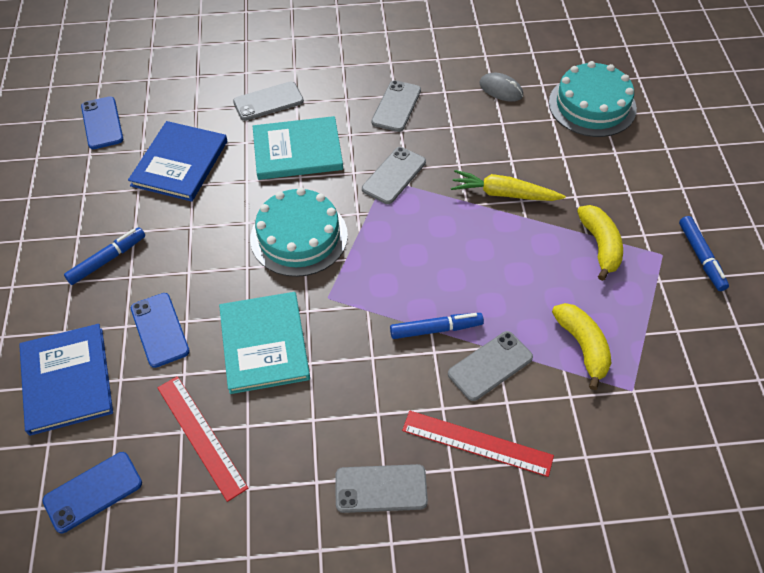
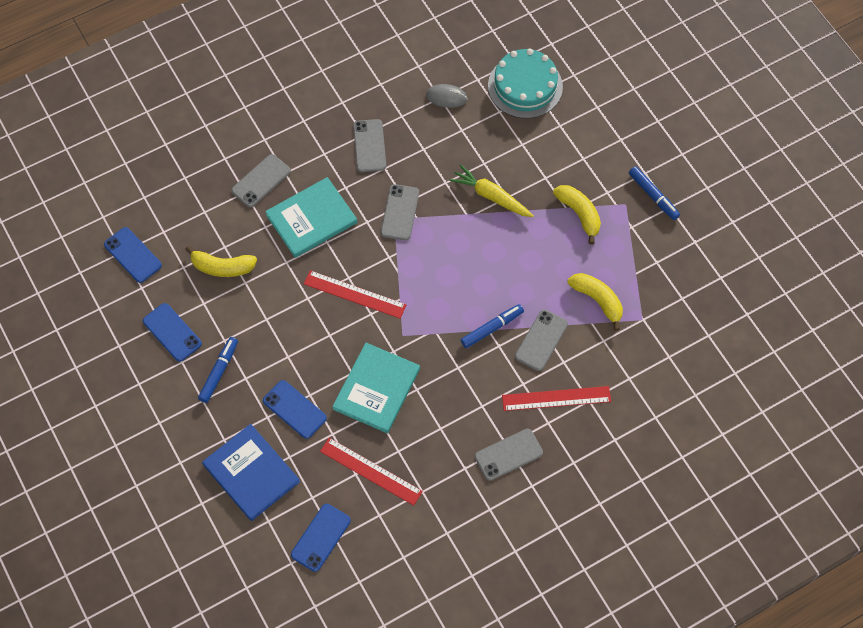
camera: 25 degrees left, 10 degrees up
(88, 204) = (172, 332): none -> blue phone
(179, 163) = (222, 267): blue book -> yellow banana
(264, 344) = (376, 389): turquoise book -> turquoise book turned 60 degrees clockwise
(299, 236) = (354, 294): turquoise cake -> red ruler
(504, 194) = (491, 196): yellow carrot -> yellow carrot turned 45 degrees clockwise

